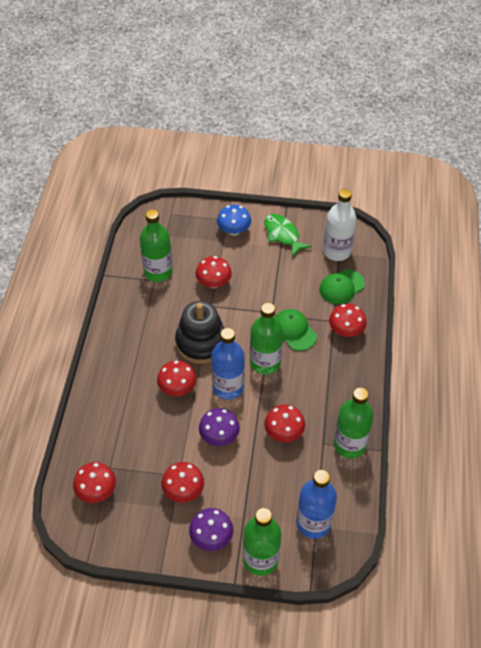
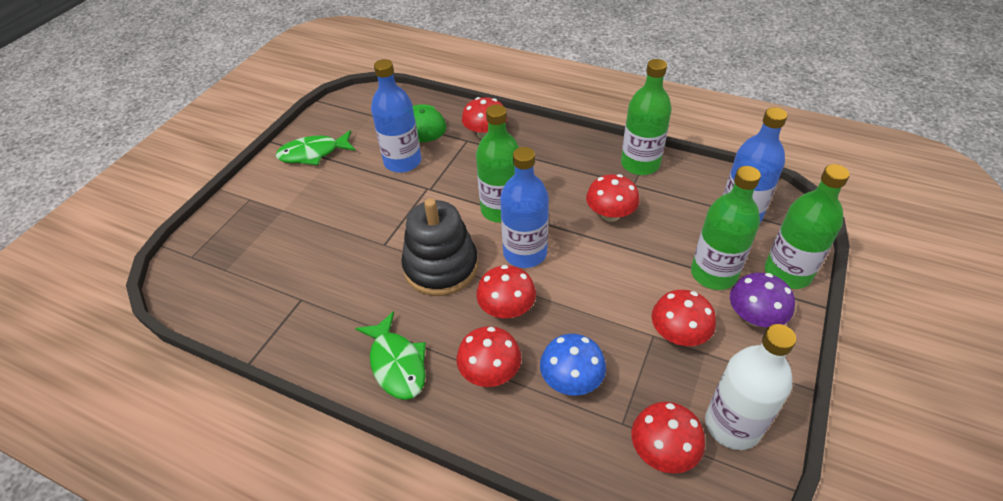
camera: 70 degrees left, 5 degrees down
(122, 343) = (397, 364): none -> green fish
(158, 272) = (288, 292): green bottle -> green bottle (713, 274)
(213, 283) = (347, 234): red mushroom -> red mushroom (490, 372)
(219, 436) = (599, 277): purple mushroom -> none
(234, 230) = (273, 196): blue mushroom -> blue mushroom (571, 380)
(293, 289) = (402, 162): none -> blue bottle
(294, 331) = (465, 174): green cap -> none
(336, 251) = (369, 116): white bottle -> white bottle (732, 425)

